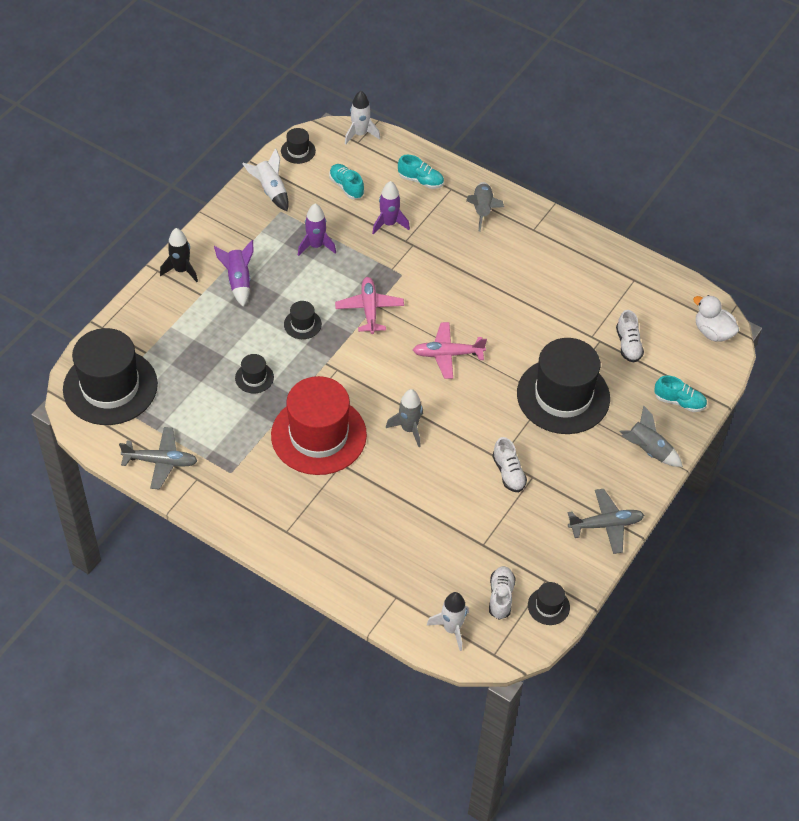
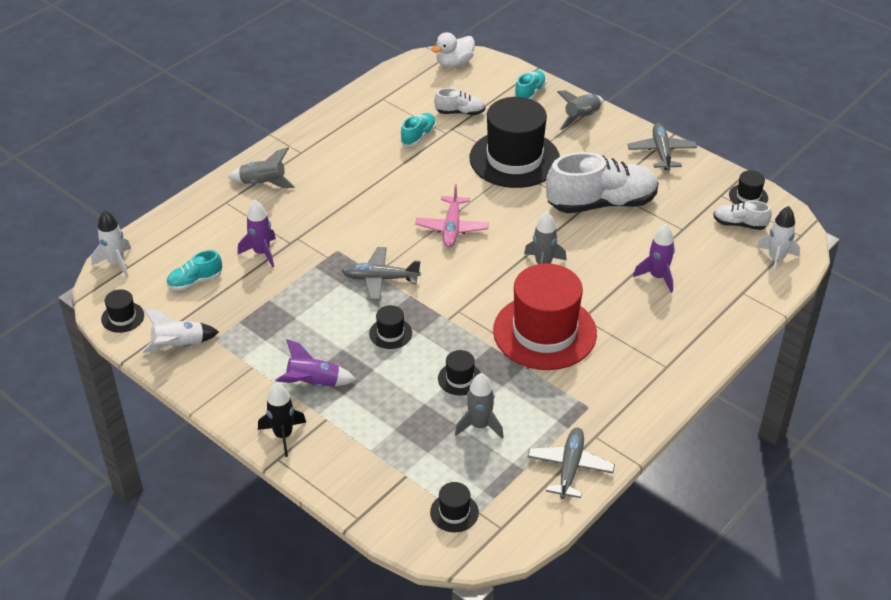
camera: 80 degrees left, 10 degrees down
(110, 387) = (454, 512): black hat -> black hat, size x0.41
(202, 396) = (479, 426): none -> grey rocket
(316, 246) = (277, 313): purple rocket -> purple rocket (657, 277)
(369, 309) = (380, 279): pink plane -> grey plane
(420, 180) = (206, 223): turquoise shoe -> turquoise shoe (418, 136)
(508, 473) = (601, 203): white shoe -> white shoe, size x2.11

